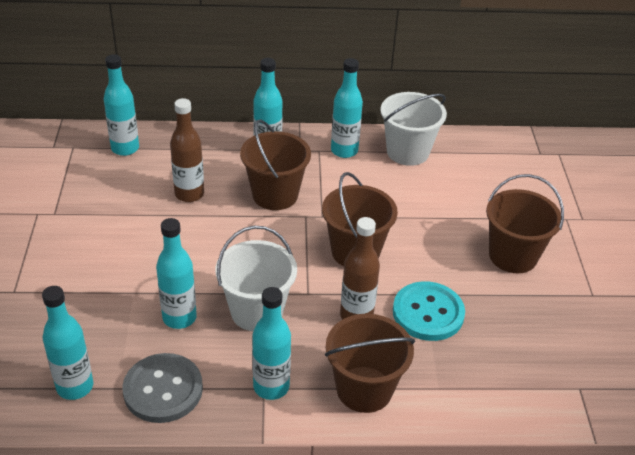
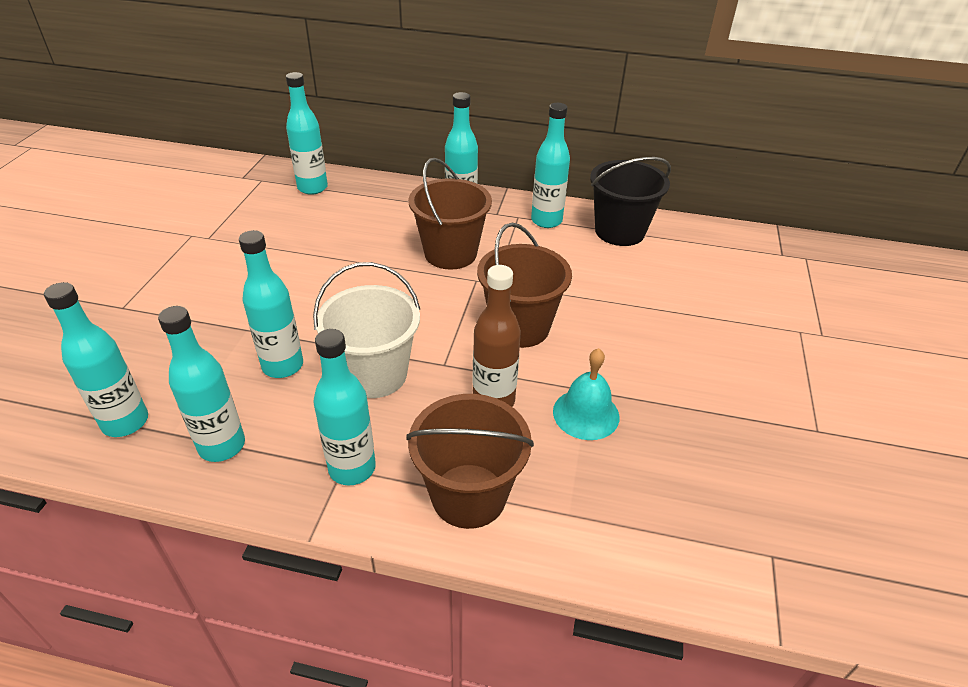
camera: 15 degrees right, 0 degrees up
(163, 389) = (222, 446): grey button -> turquoise bottle
(189, 194) = (357, 239): brown bottle -> none
(407, 152) = (619, 231): white bucket -> black bucket
(428, 313) = (586, 414): turquoise button -> turquoise bell
(513, 256) = (718, 364): brown bucket -> none

